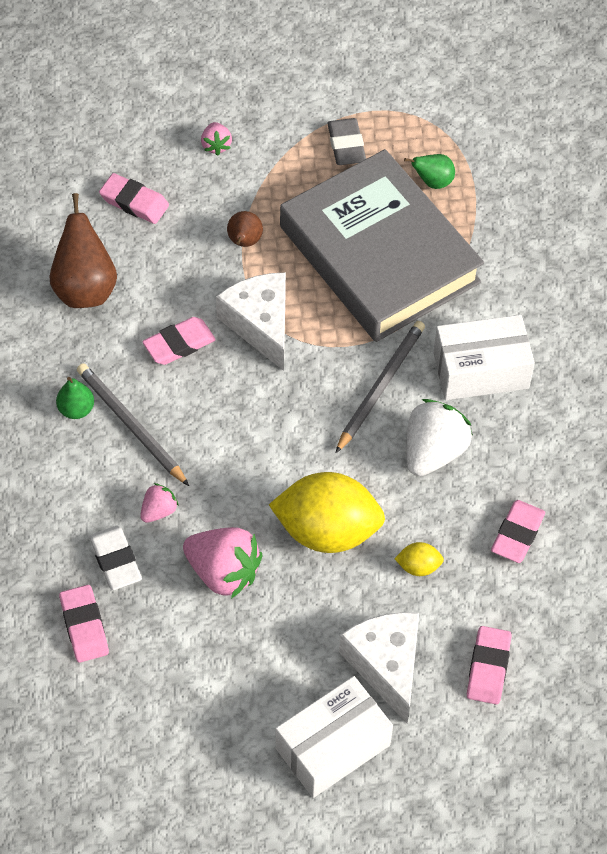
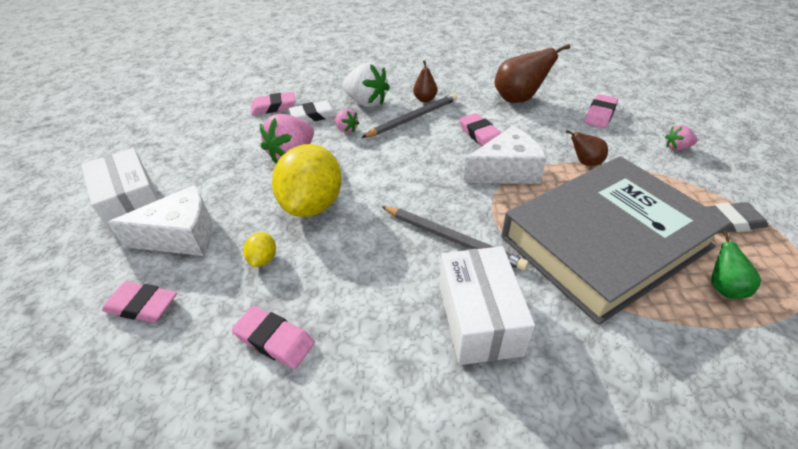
camera: 95 degrees right, 15 degrees down
(76, 409) = (425, 99): green pear -> brown pear
(433, 452) = (380, 274): white strawberry -> white strawberry (366, 102)

